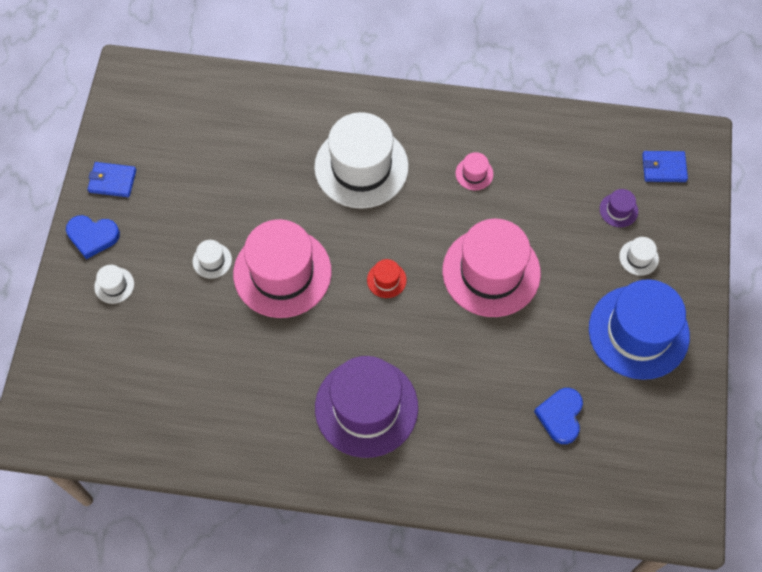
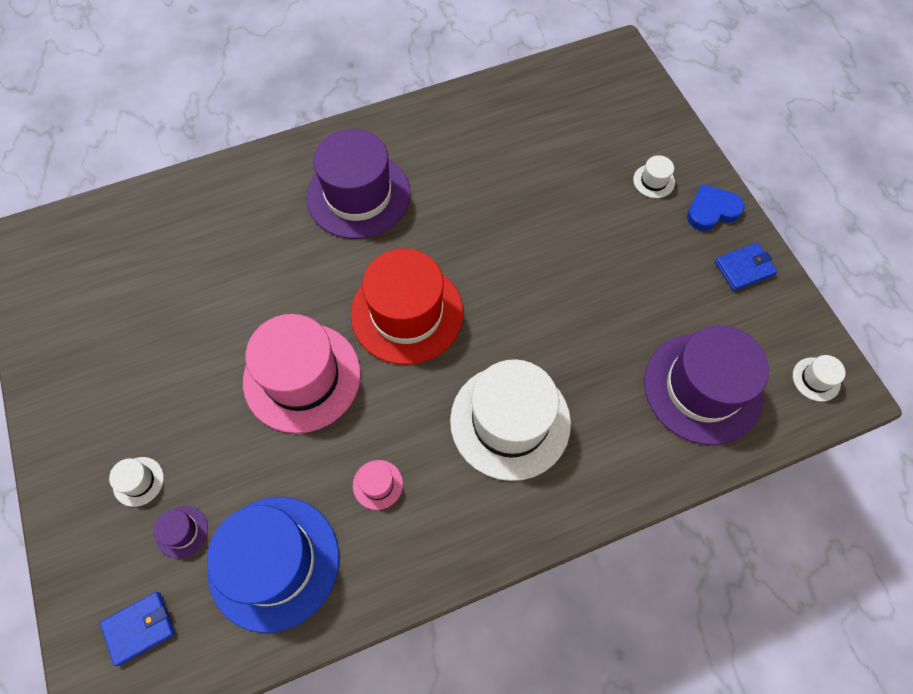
camera: 150 degrees right, 0 degrees up
(212, 260) = (586, 245): white hat -> white hat (816, 379)
(216, 121) = (702, 388): none -> purple hat
(282, 273) = (513, 268): pink hat -> none
(386, 280) = (407, 313): red hat -> red hat, size x2.49
(560, 416) = (170, 273): blue heart -> none
(638, 332) = (114, 393): blue hat -> blue hat (274, 562)

